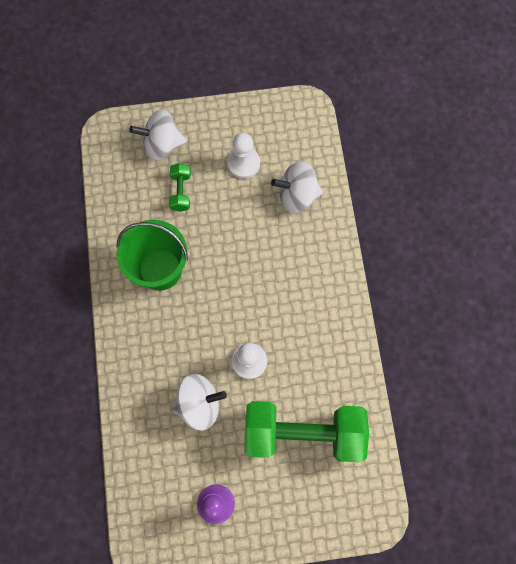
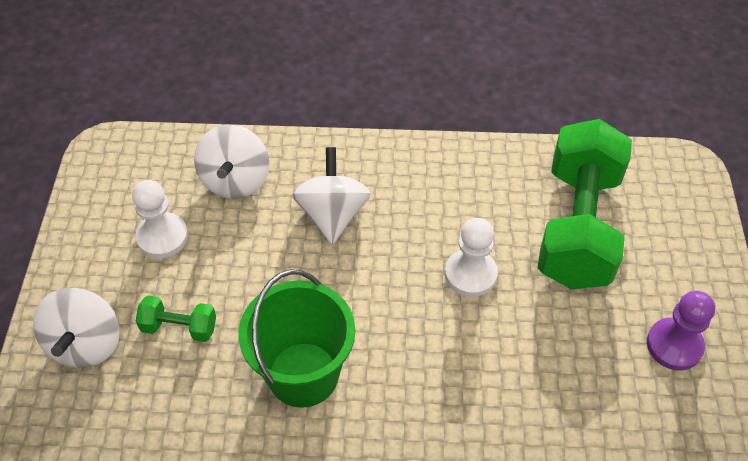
camera: 80 degrees left, 20 degrees down
(199, 404) = (527, 347): white spinning top -> white spinning top (332, 214)

